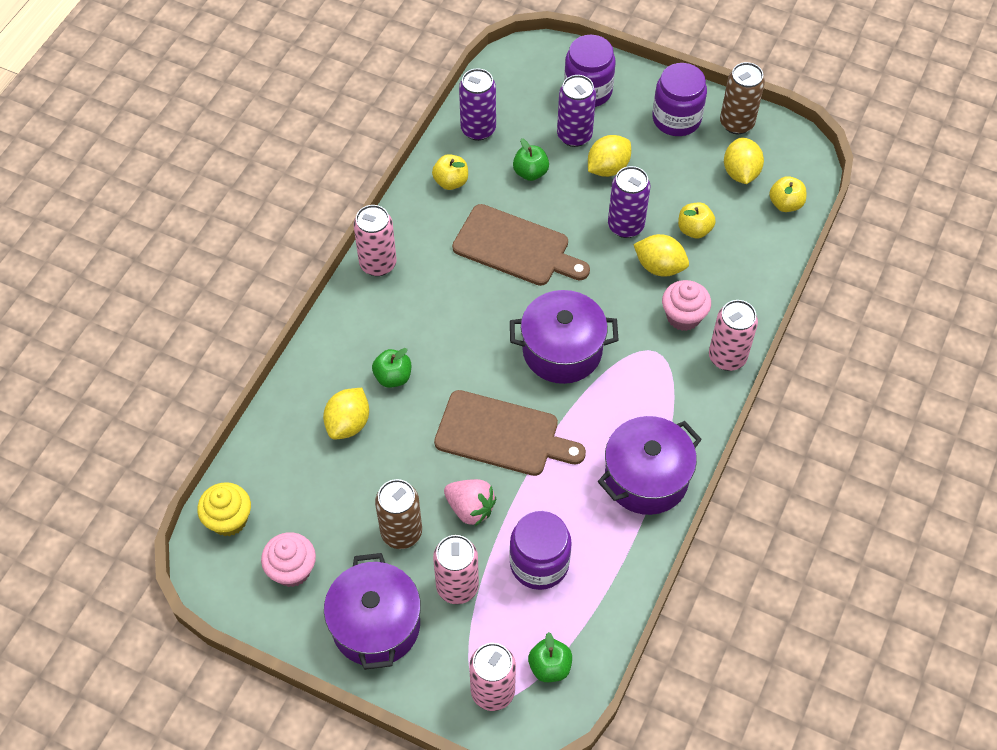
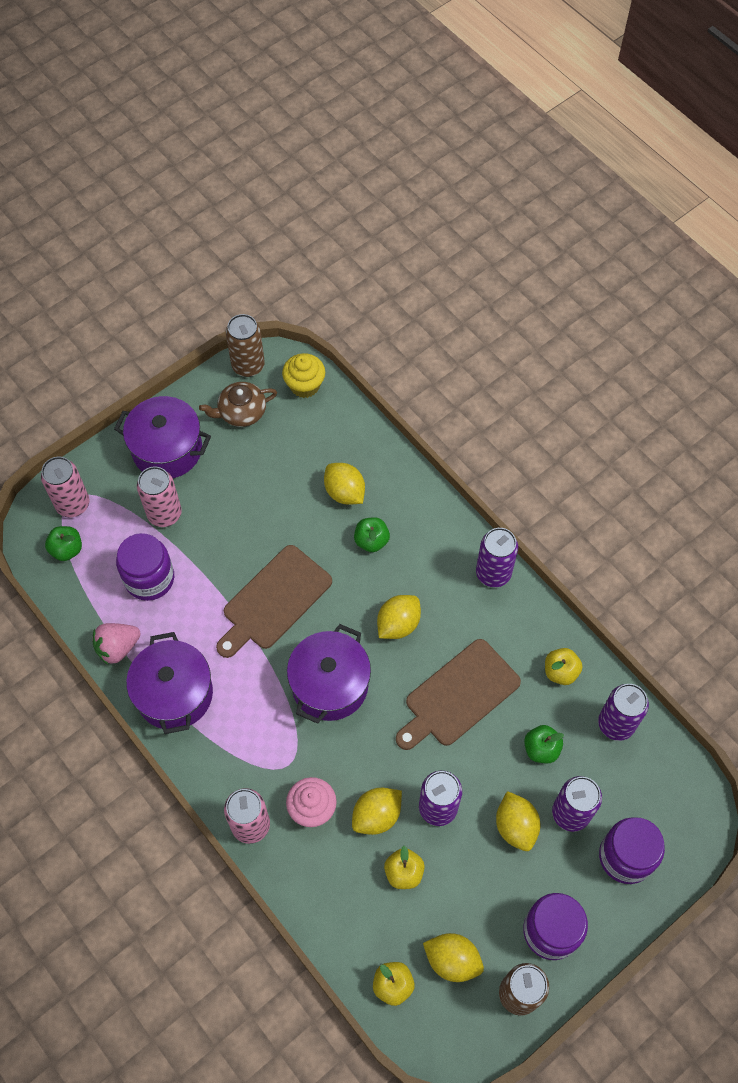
camera: 115 degrees right, 5 degrees up
(292, 570) = (241, 412): pink cupcake -> brown teapot
(378, 264) = (493, 573): pink can -> purple can
(401, 532) = (230, 493): brown can -> brown can (248, 365)
(470, 508) = (222, 549): pink strawberry -> pink strawberry (118, 647)
(471, 320) = (398, 624): none -> yellow lemon

